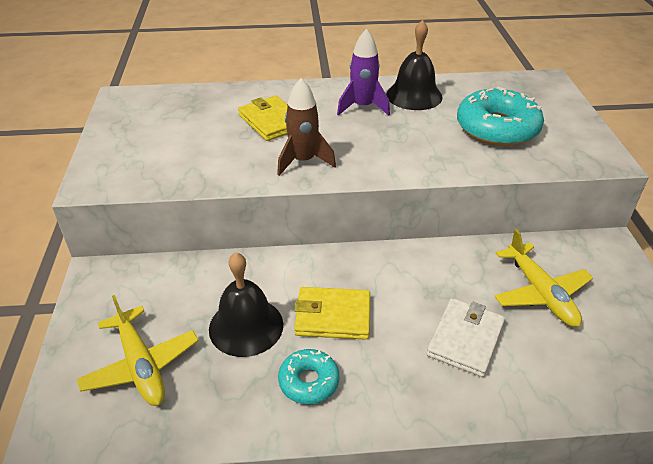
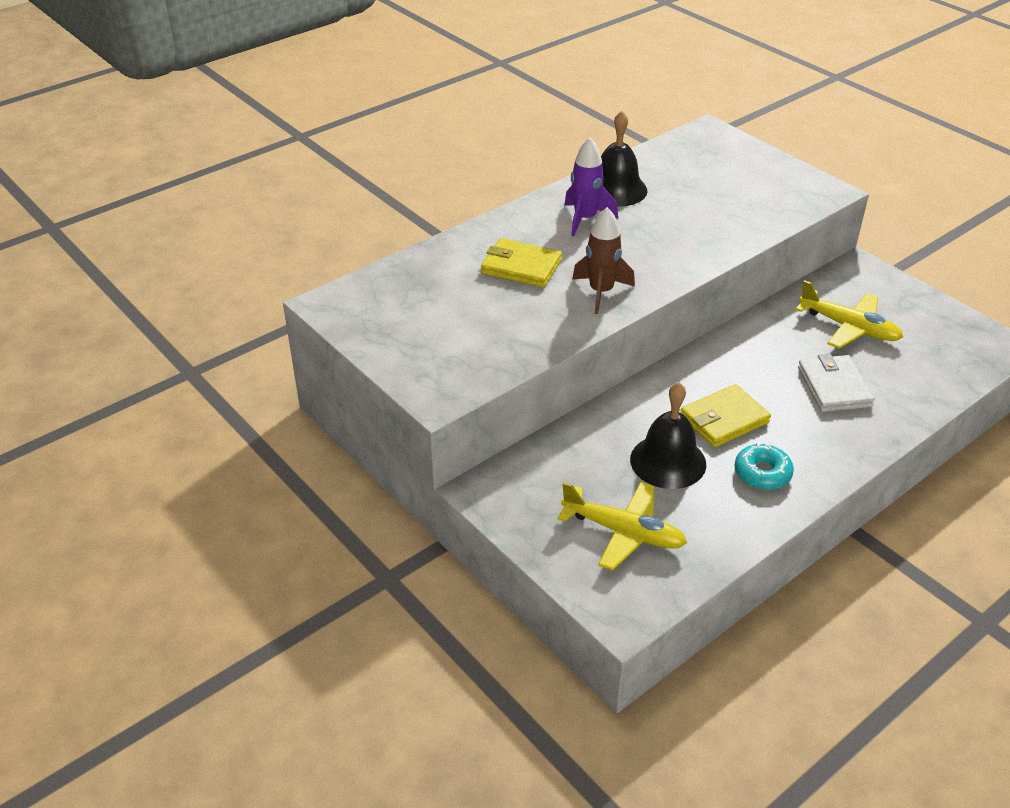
camera: 35 degrees left, 0 degrees up
(497, 128) = (720, 195): turquoise donut -> none

